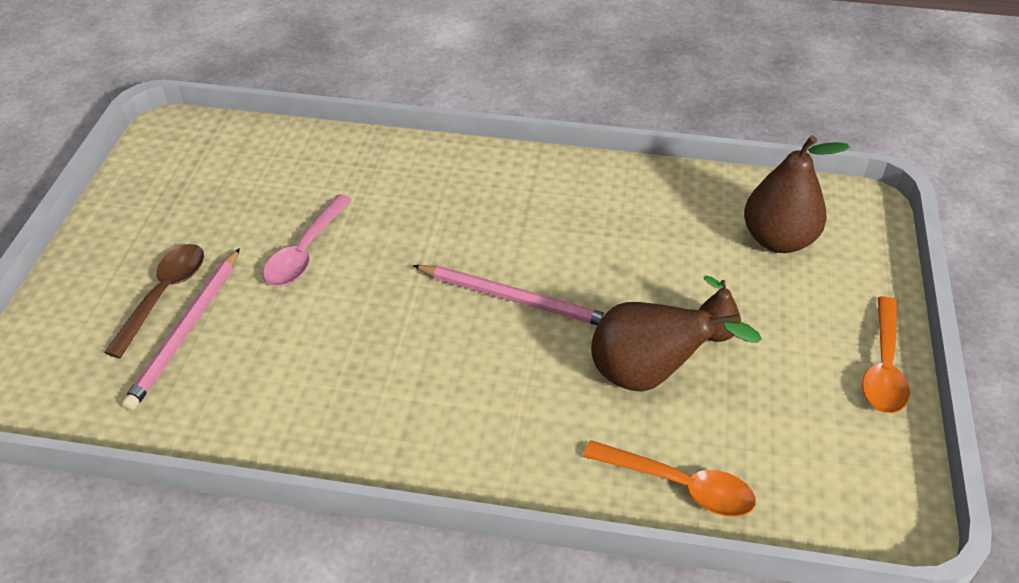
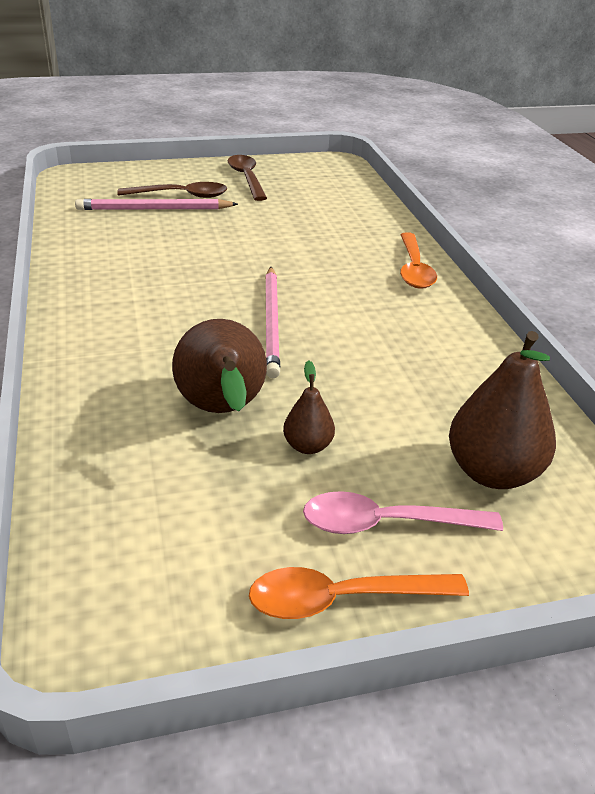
camera: 65 degrees right, 10 degrees down
(157, 220) = (247, 178): none -> brown spoon
(305, 251) = (257, 229): pink spoon -> pink spoon (387, 523)
(679, 485) = (90, 454): orange spoon -> orange spoon (414, 269)

